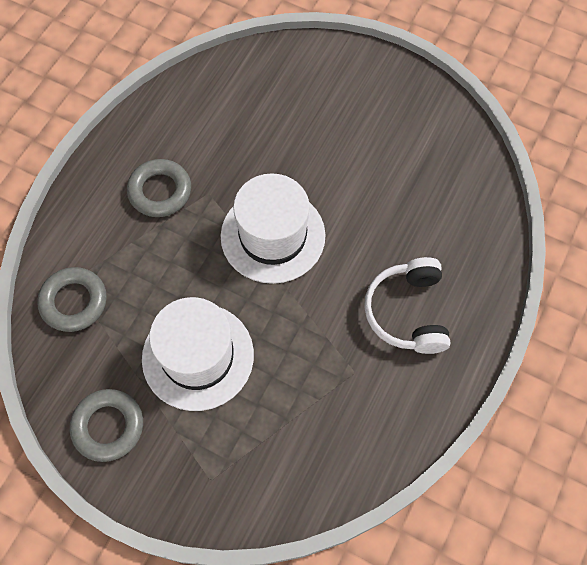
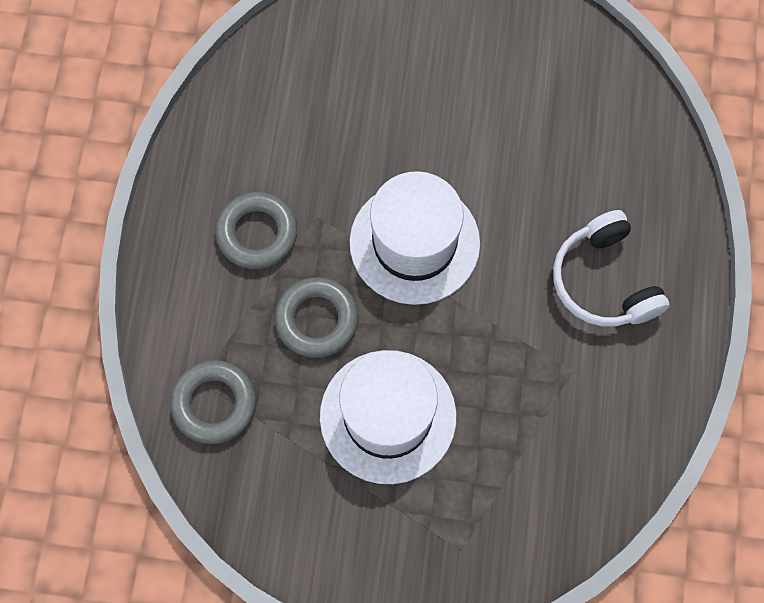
camera: 20 degrees left, 5 degrees up
(108, 426) = (320, 533): grey ring -> grey ring (317, 320)

